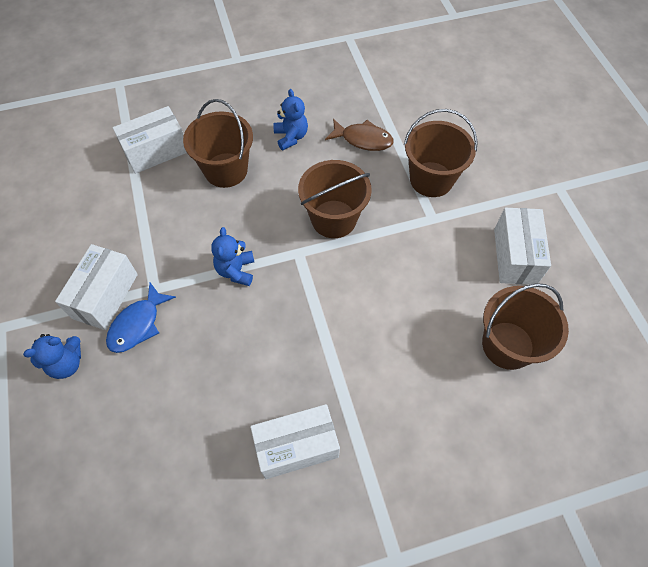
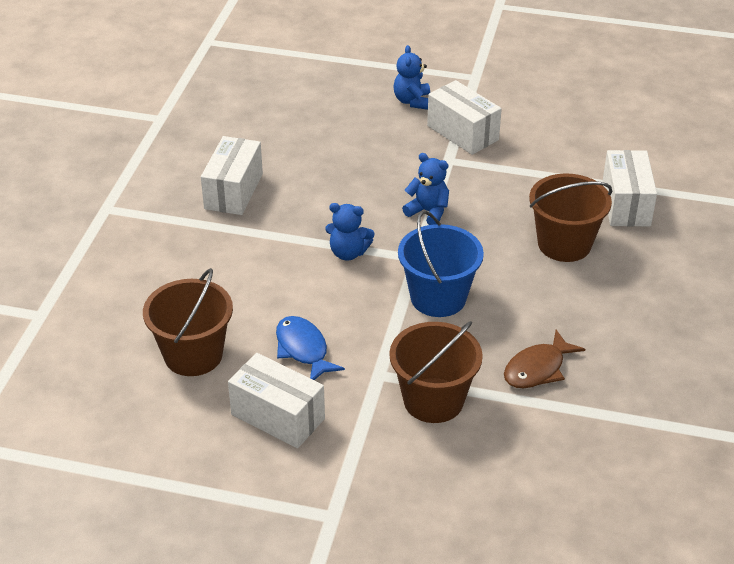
camera: 120 degrees right, 20 degrees down
(138, 324) = (418, 143): blue fish -> blue fish (303, 349)
(291, 137) = (582, 310): blue teddy bear -> blue teddy bear (348, 253)
(333, 219) = (438, 298): brown bucket -> blue bucket

